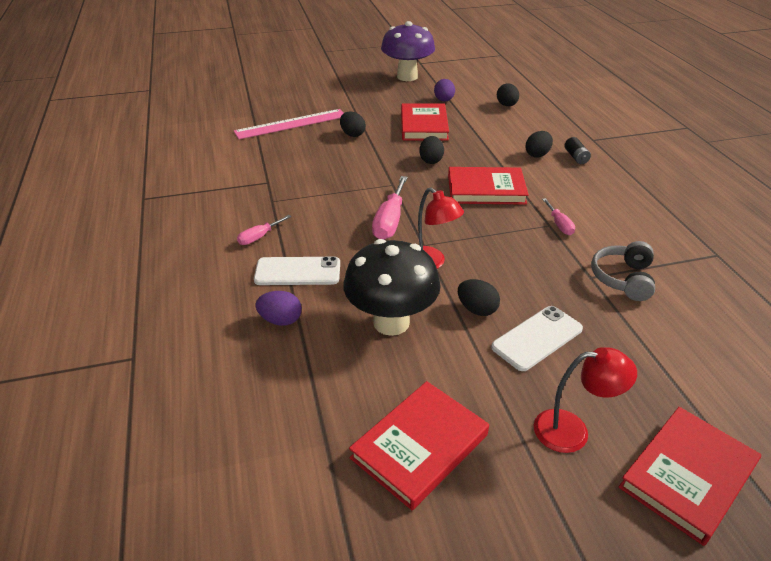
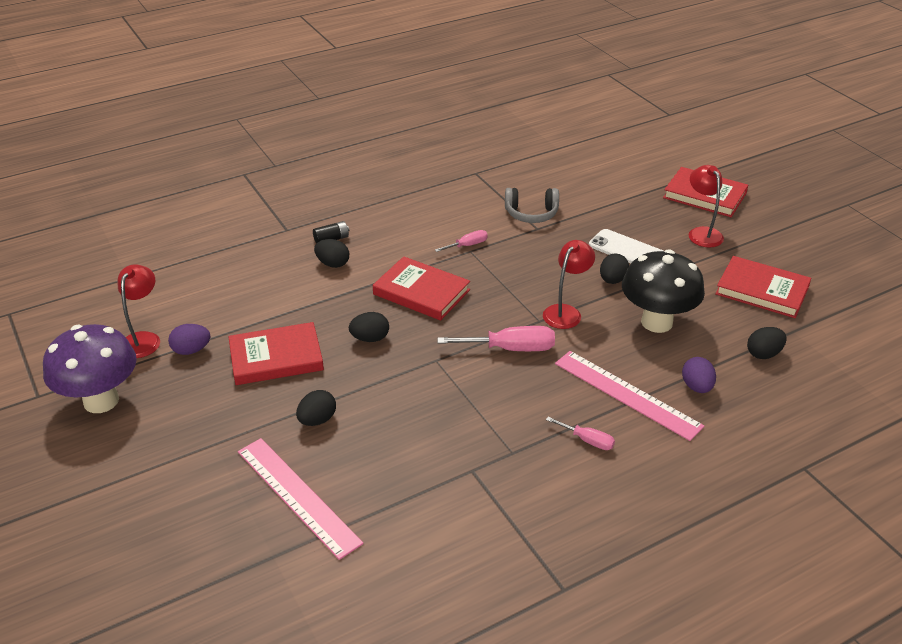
camera: 105 degrees left, 0 degrees up
(297, 272) = (626, 394): white phone -> pink ruler
(461, 88) = (143, 339): none -> red lamp
(486, 189) = (421, 292): red book -> red book turned 45 degrees counterclockwise
(506, 105) = (201, 294): black egg -> black egg (763, 354)

